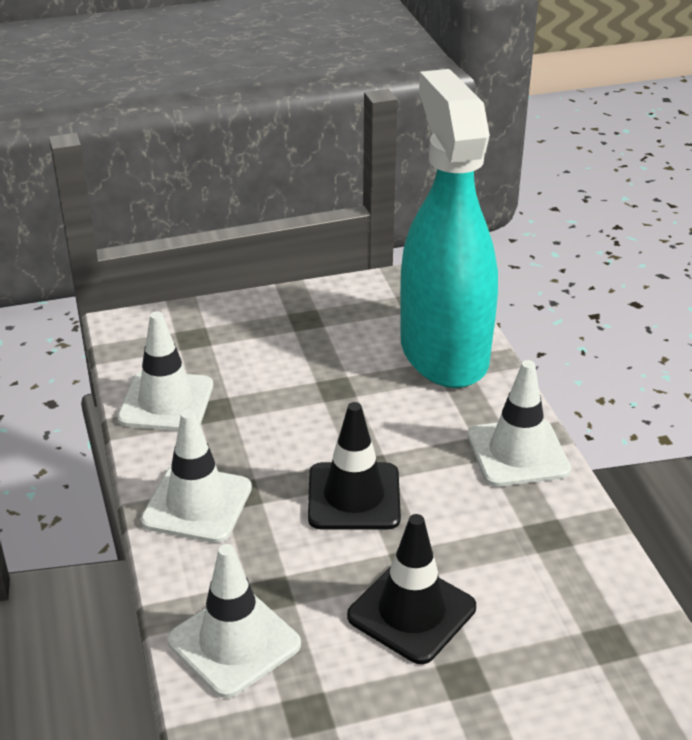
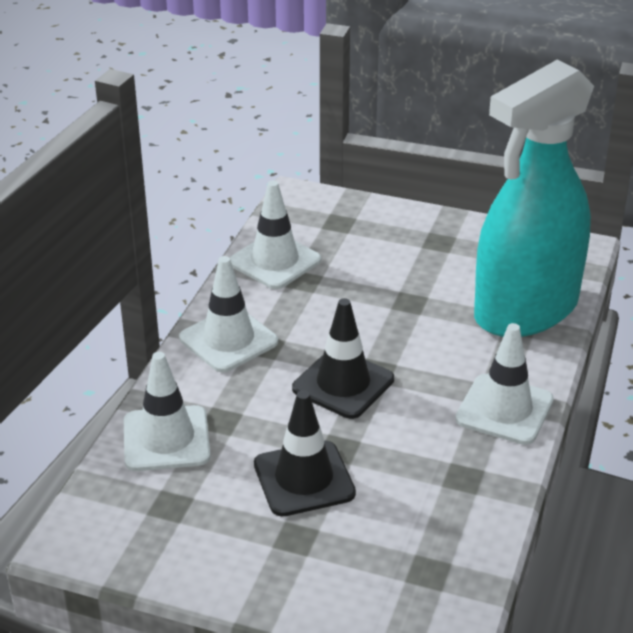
camera: 35 degrees right, 0 degrees up
(443, 352) = (525, 310): turquoise spray bottle -> turquoise spray bottle turned 150 degrees counterclockwise

